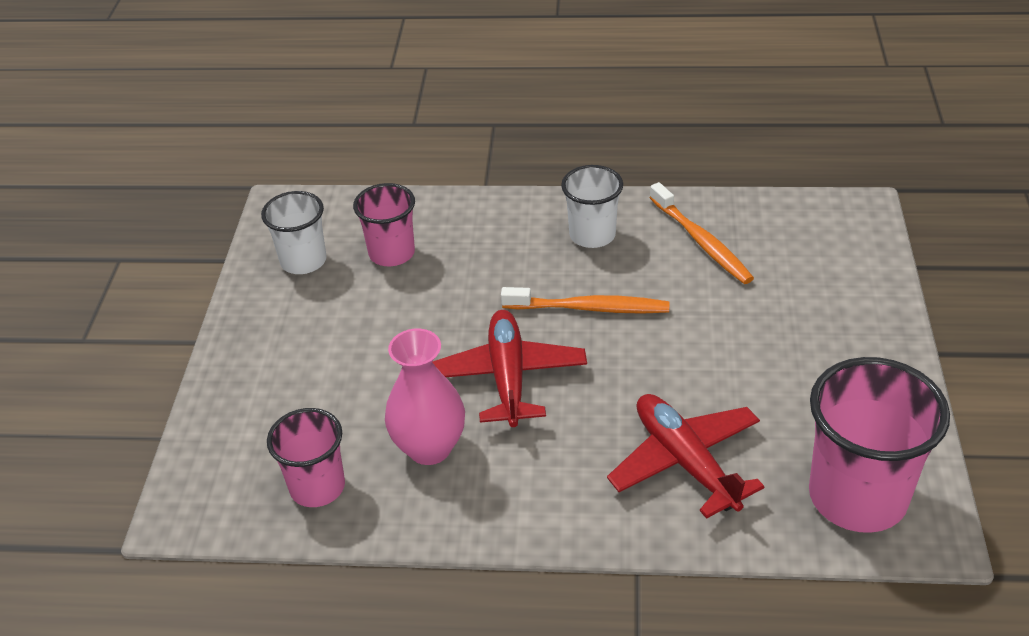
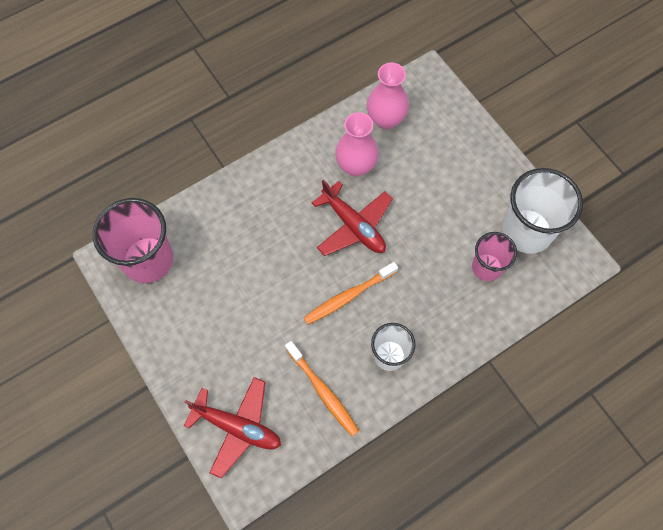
camera: 140 degrees right, 25 degrees up
(303, 261) = (527, 231): white cup -> white cup, size x1.68
(317, 487) = (386, 119): pink cup -> pink vase
(685, 462) = (236, 230): red plane -> red plane (237, 427)
(701, 241) = (323, 391): orange toothbrush -> orange toothbrush turned 150 degrees counterclockwise

